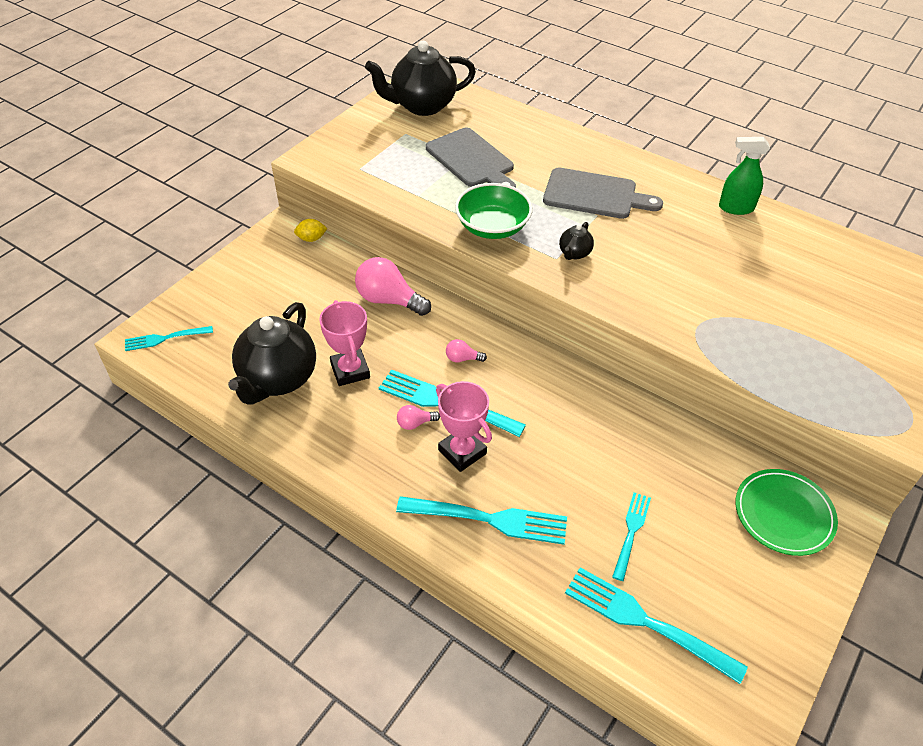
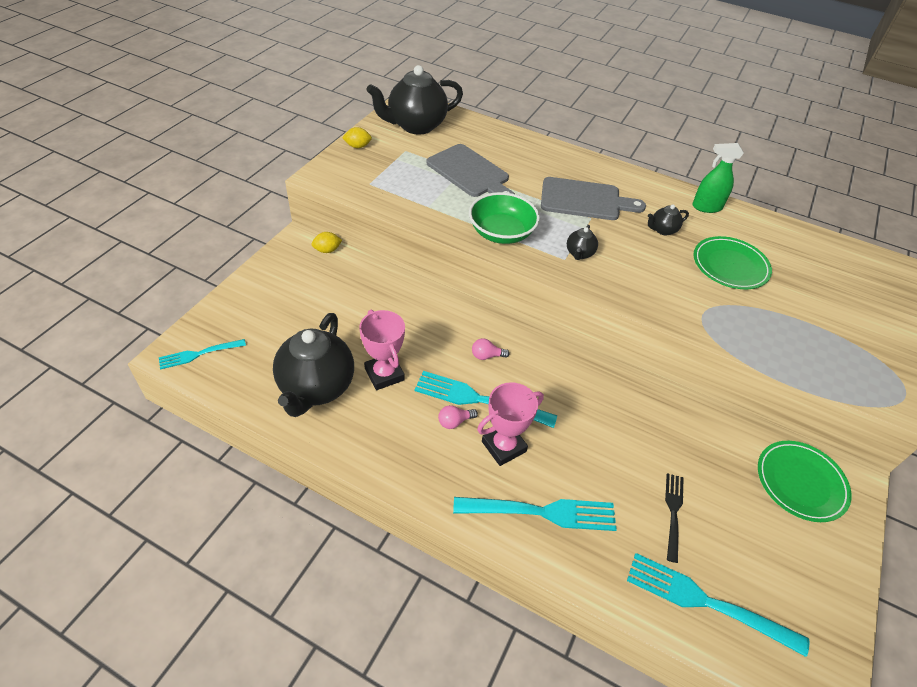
camera: 10 degrees left, 0 degrees up
(354, 127) = (357, 146): none -> yellow lemon
(389, 300) = (409, 304): pink light bulb -> none
(462, 452) = (503, 446): pink trophy -> pink trophy turned 75 degrees counterclockwise
(631, 533) = (673, 513): turquoise fork -> black fork
(676, 232) = (662, 230): none -> black teapot
(745, 274) = (730, 266): none -> green plate

